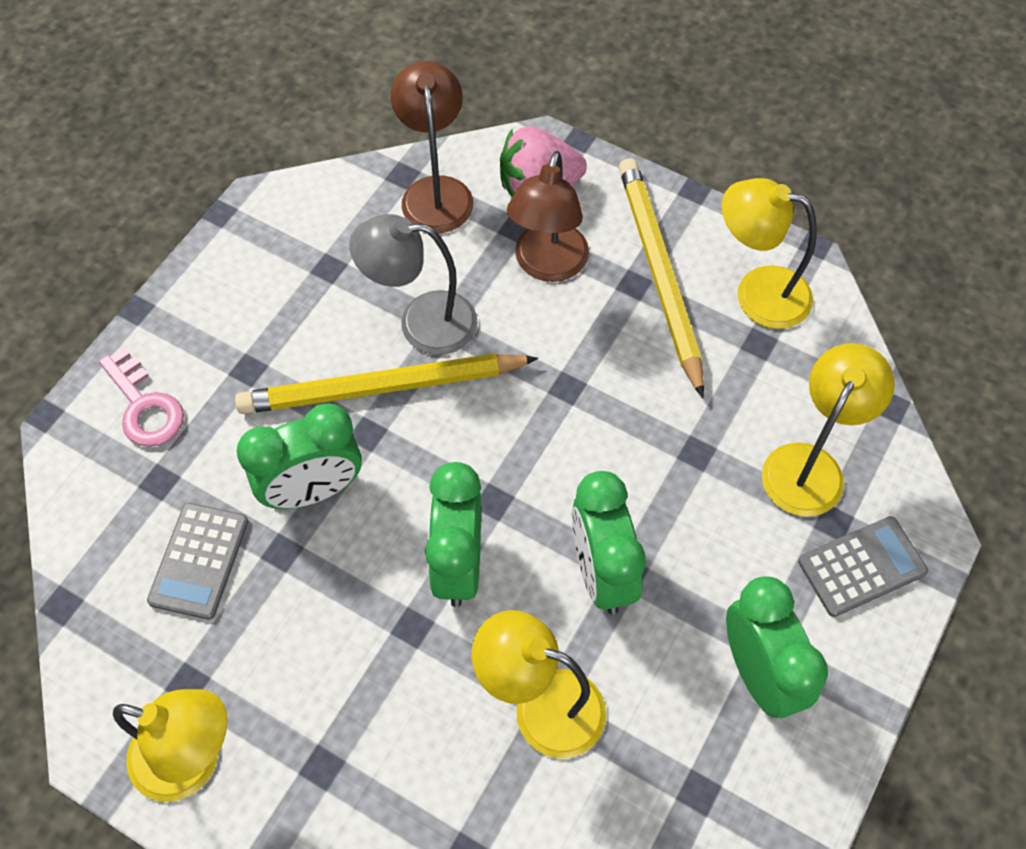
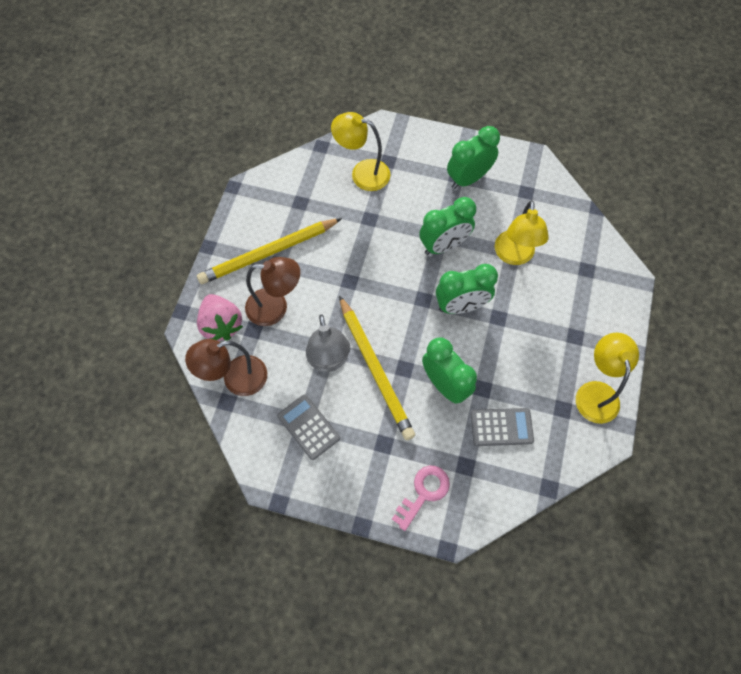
camera: 105 degrees left, 5 degrees up
(757, 293) = (270, 207): yellow lamp -> none
(861, 566) = (406, 148): grey calculator -> grey calculator (308, 427)

